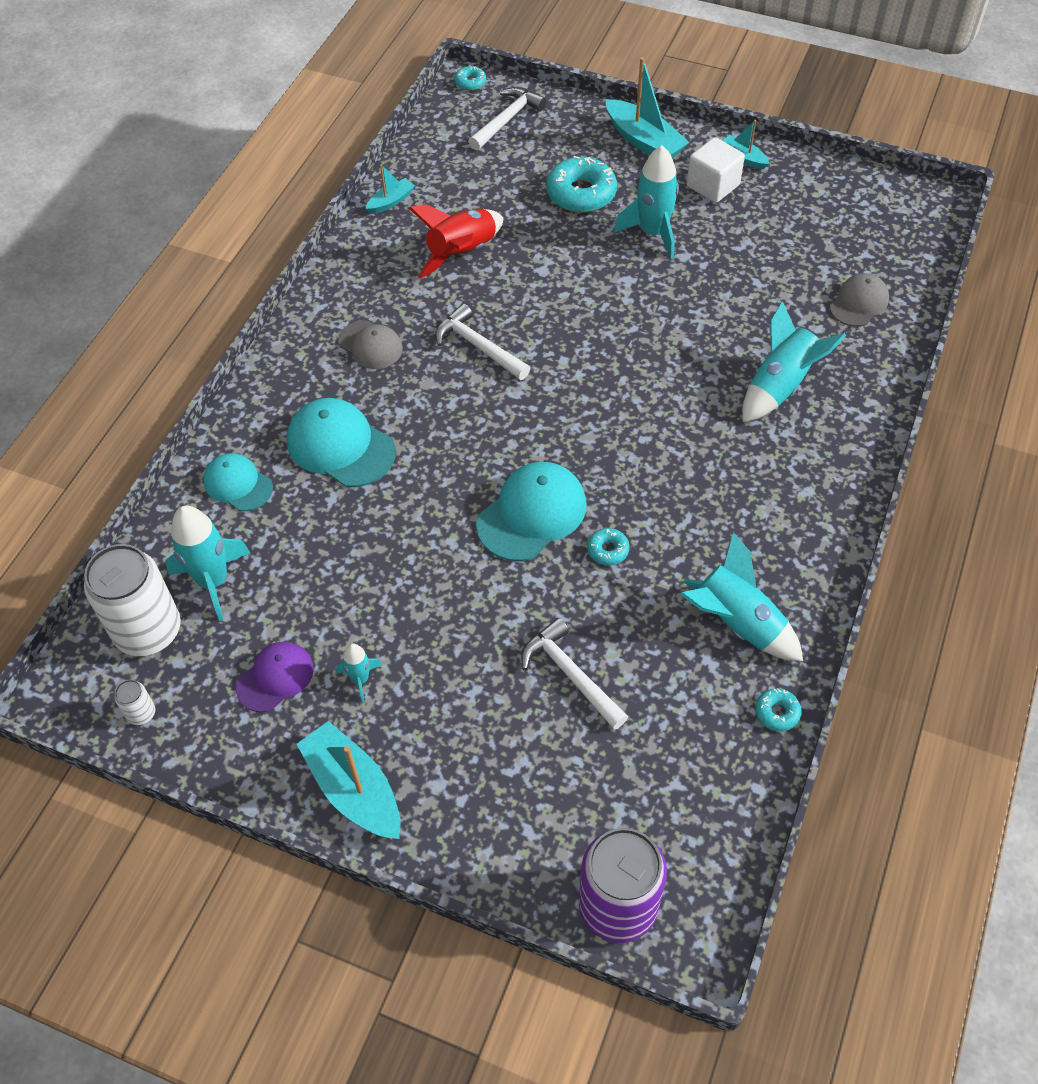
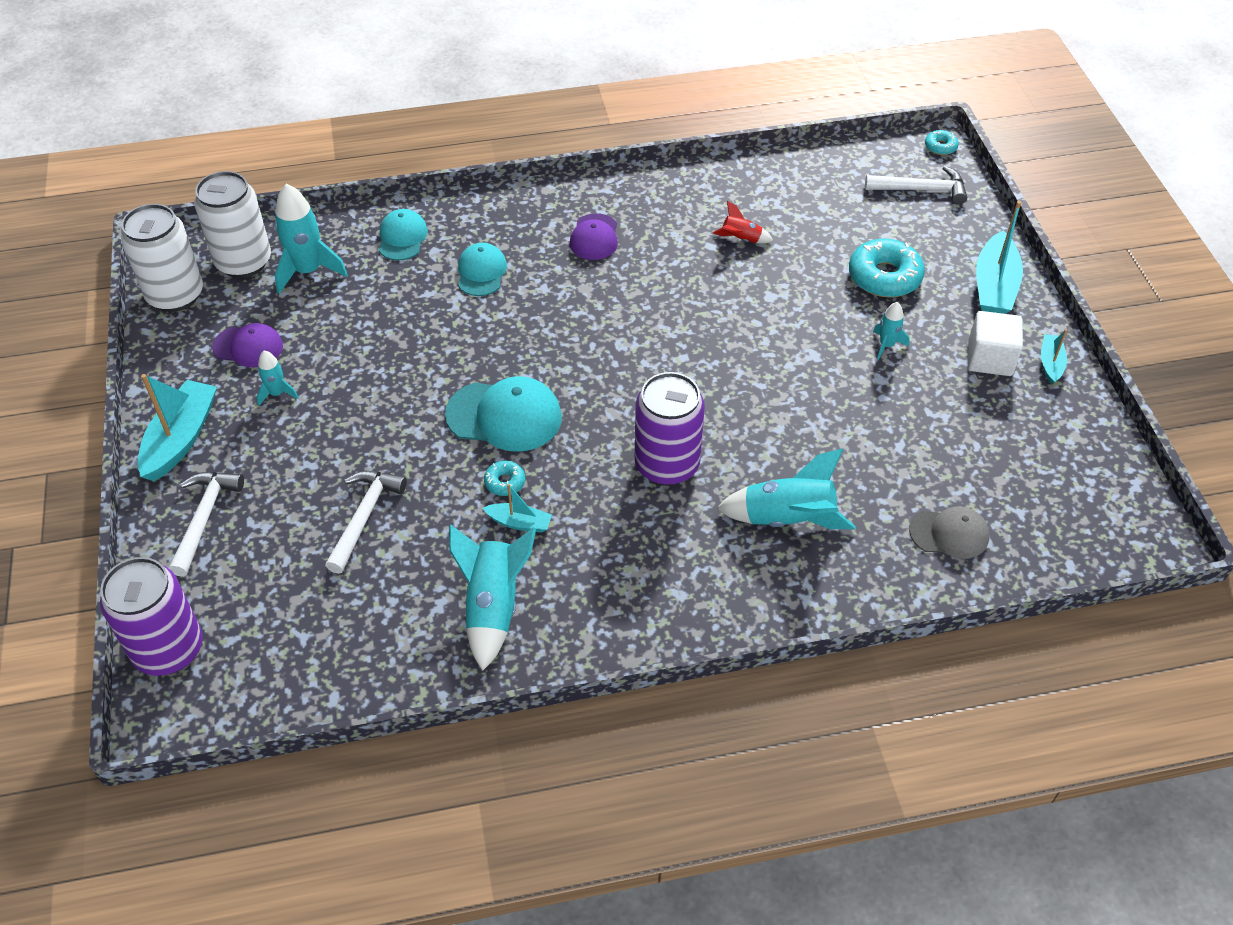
camera: 55 degrees right, 5 degrees down
(141, 713) = (175, 295): white can -> white can, size x2.40
(340, 446) = (481, 272): turquoise cap -> turquoise cap, size x0.63
(370, 345) = (594, 237): grey cap -> purple cap
(391, 201) = (755, 171): turquoise boat -> turquoise boat (519, 523)
(462, 253) = (741, 239): red rocket -> red rocket, size x0.52
(478, 346) = (650, 299): white hammer -> white hammer (204, 518)
(653, 233) = (886, 345): turquoise rocket -> turquoise rocket, size x0.52
(671, 431) = (667, 465): none -> purple can
(777, 713) = (419, 677): turquoise donut -> none

